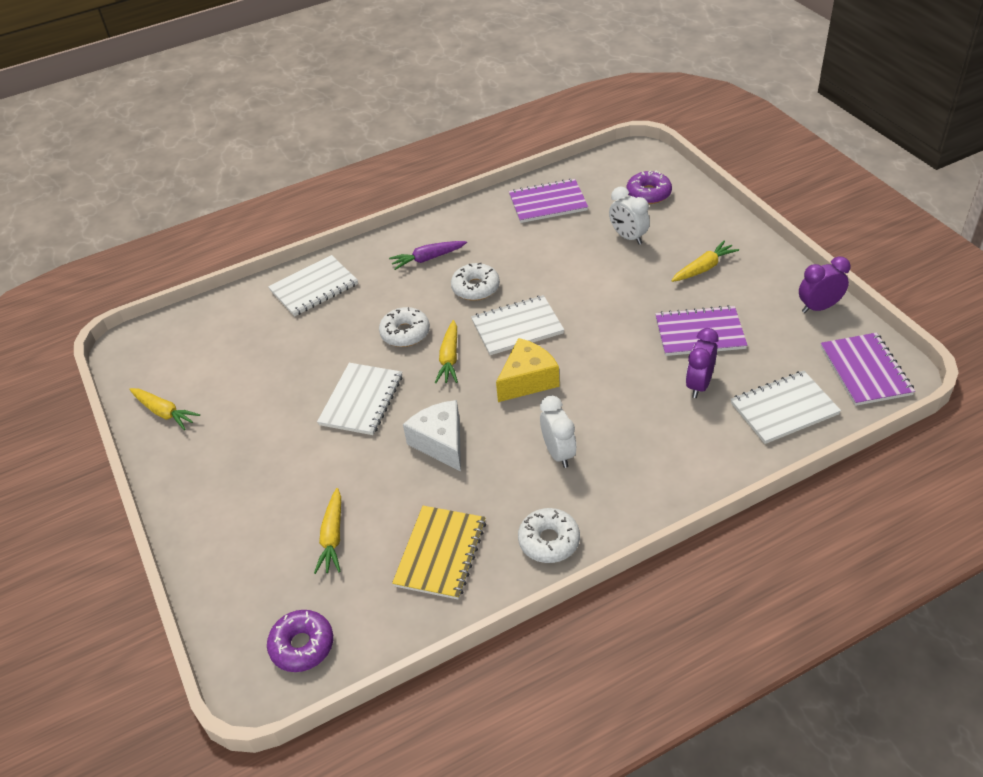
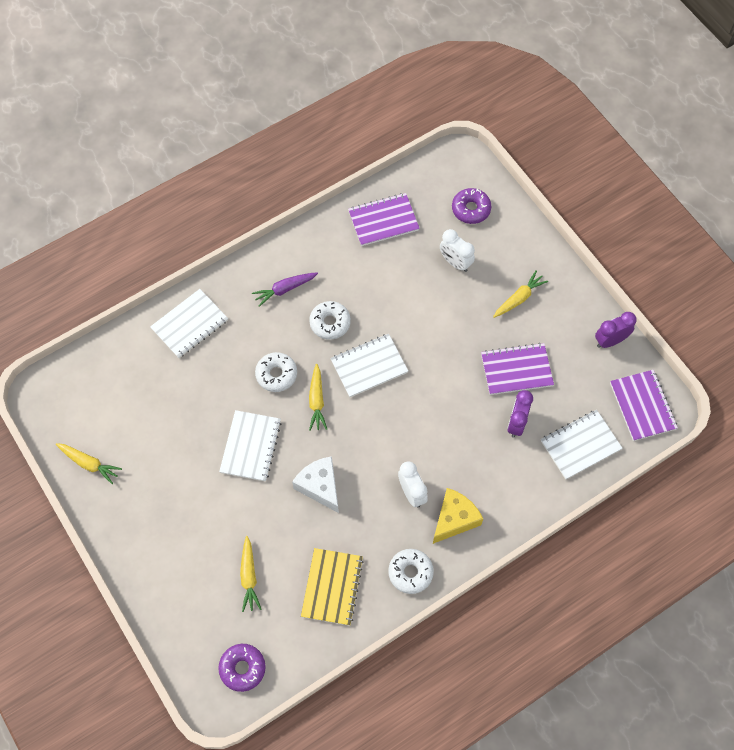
camera: 10 degrees left, 20 degrees up
(527, 380) = (382, 422): yellow cheese -> yellow cheese (454, 519)

